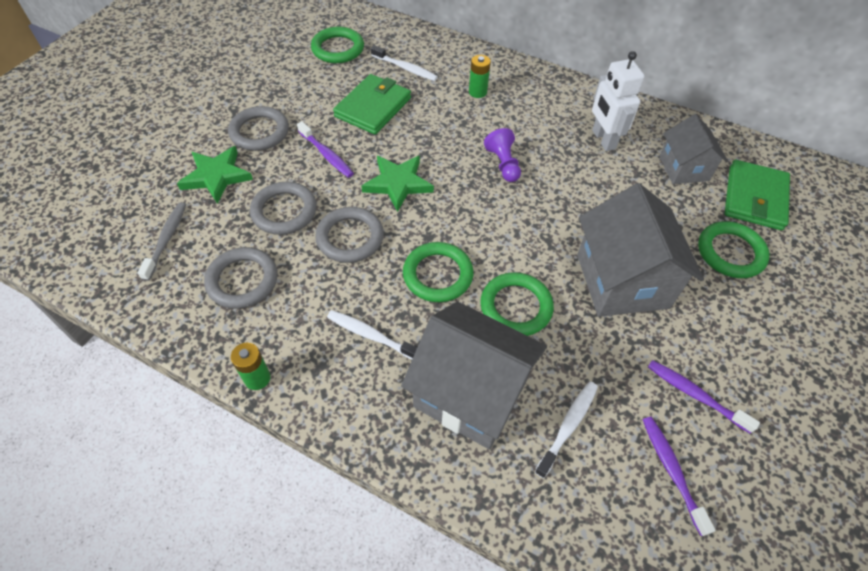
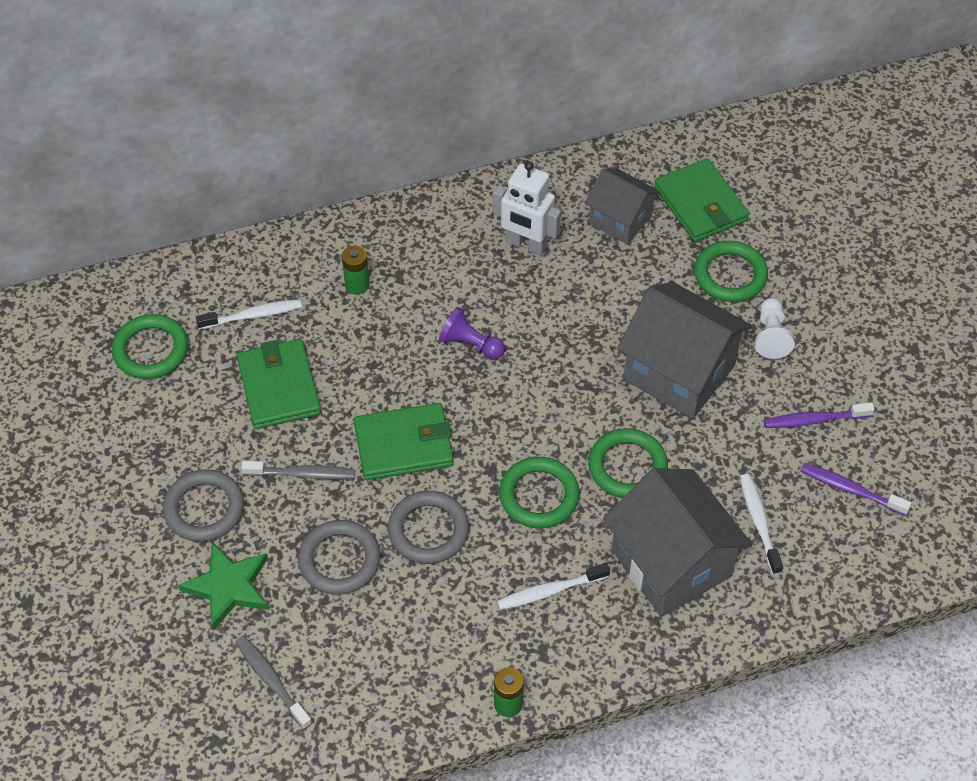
camera: 45 degrees left, 0 degrees up
(242, 280) = (390, 648): grey ring -> none
(326, 155) = (302, 474): purple toothbrush -> grey toothbrush
(398, 183) = (404, 444): green star -> green wallet
(470, 393) = (671, 563): grey house -> grey house turned 75 degrees clockwise
(721, 312) = (771, 336): none -> white pawn

